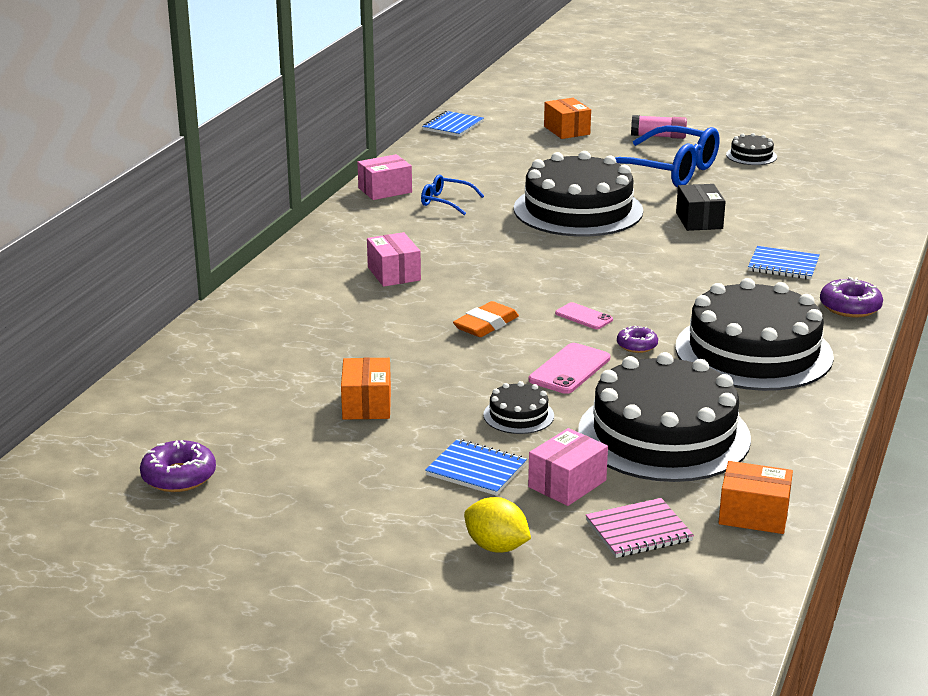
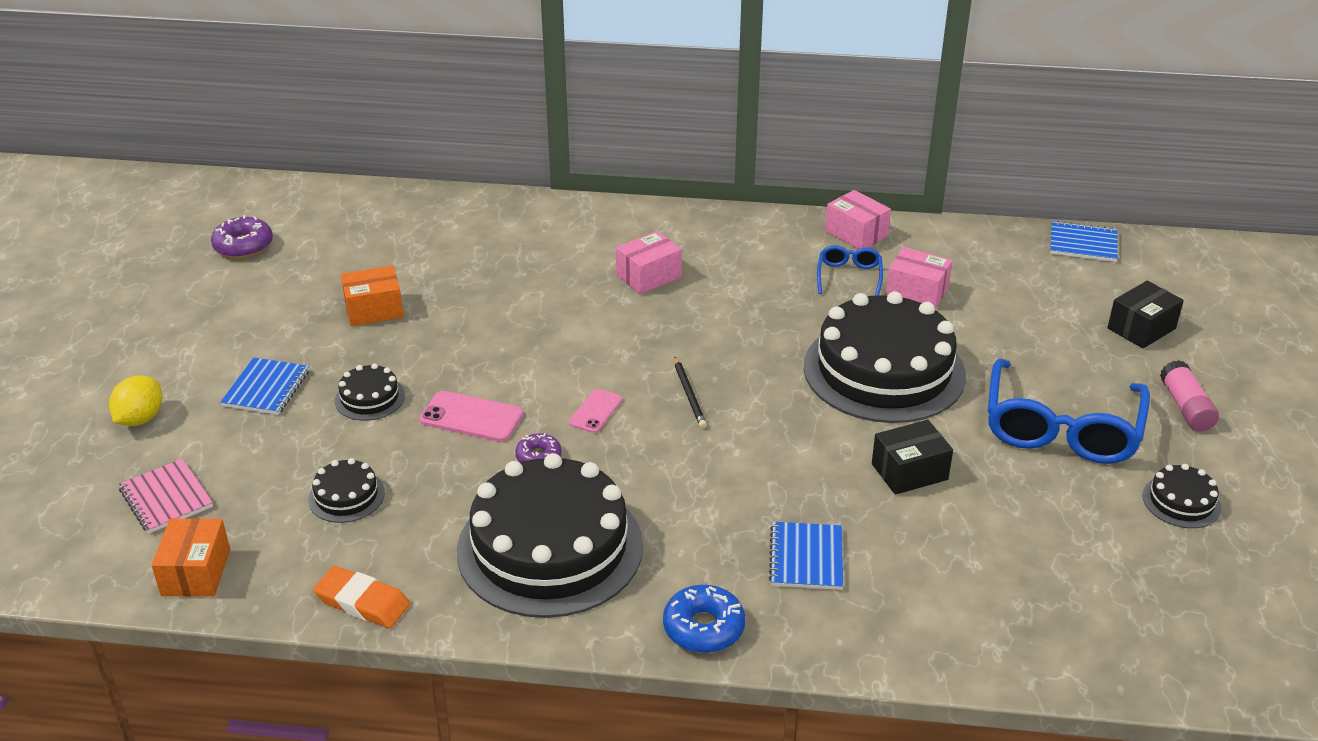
camera: 75 degrees right, 10 degrees up
(486, 324) = (554, 350): orange eraser -> orange eraser (362, 602)
(566, 130) = (1141, 328): orange box -> black box
(567, 484) = (246, 444): pink box -> pink box (917, 292)
(577, 279) = (689, 394): none -> black pencil
(663, 434) = (346, 496): black cake -> black cake, size x0.42
(850, 307) = (703, 628): purple donut -> blue donut

